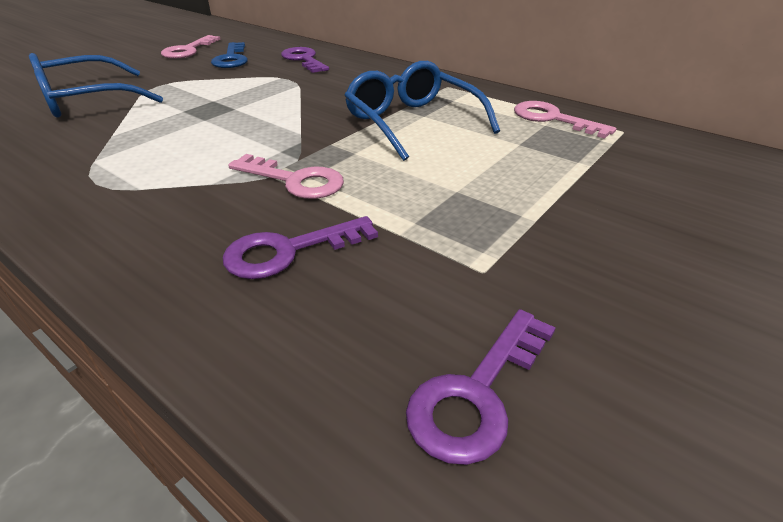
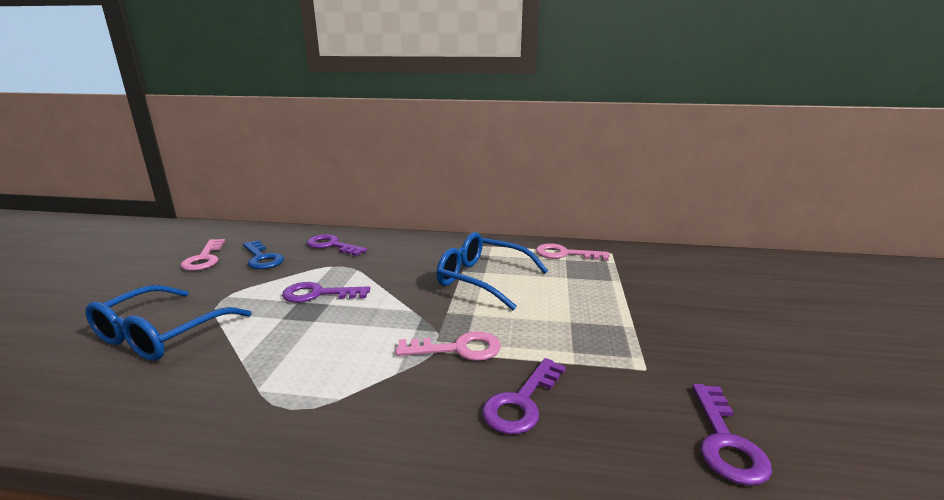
camera: 30 degrees left, 15 degrees down
(237, 98) = (318, 294): none -> purple key

